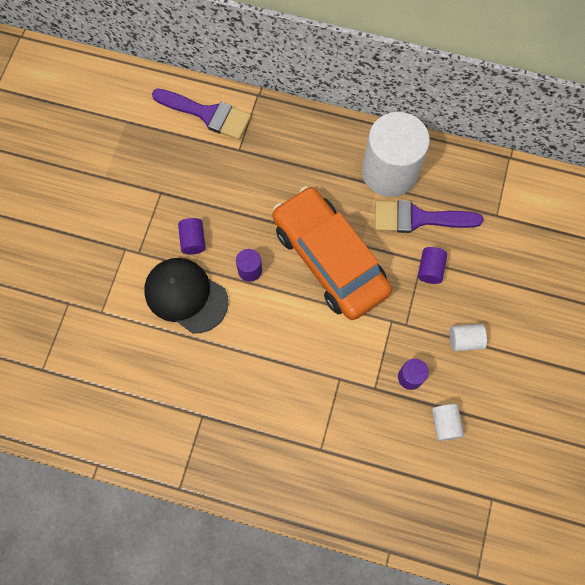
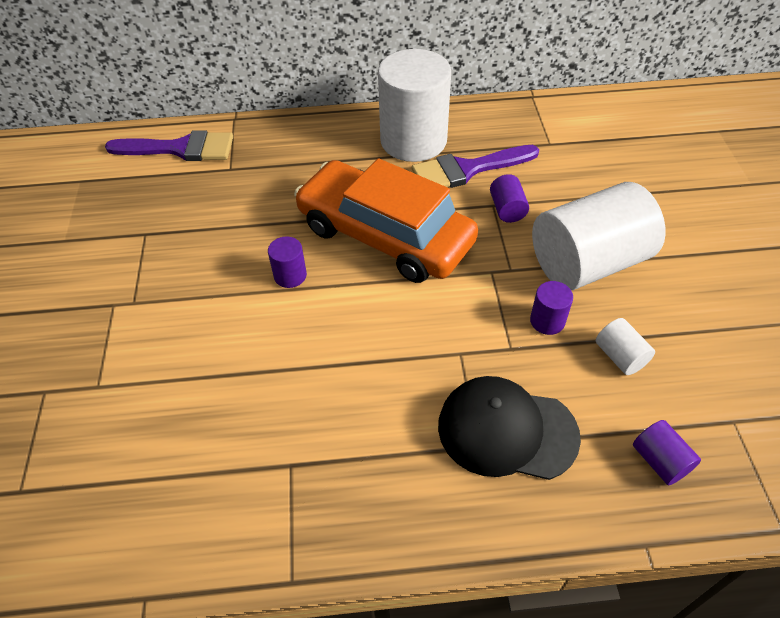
camera: 20 degrees left, 20 degrees down
(186, 295) = (214, 328): black cap -> black cap (506, 430)
(193, 240) = (204, 268): purple cylinder -> purple cylinder (660, 461)
(465, 340) = (588, 262): white cylinder -> white cylinder, size x2.40

